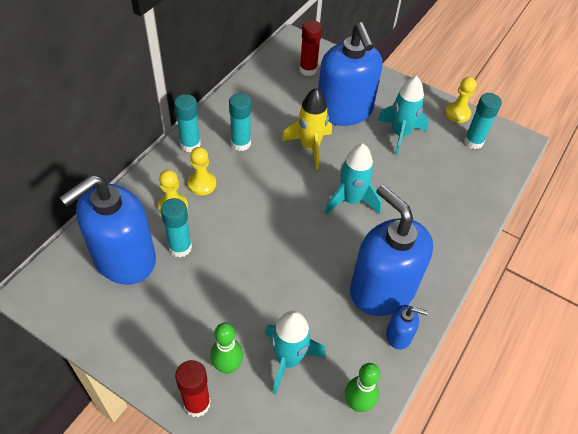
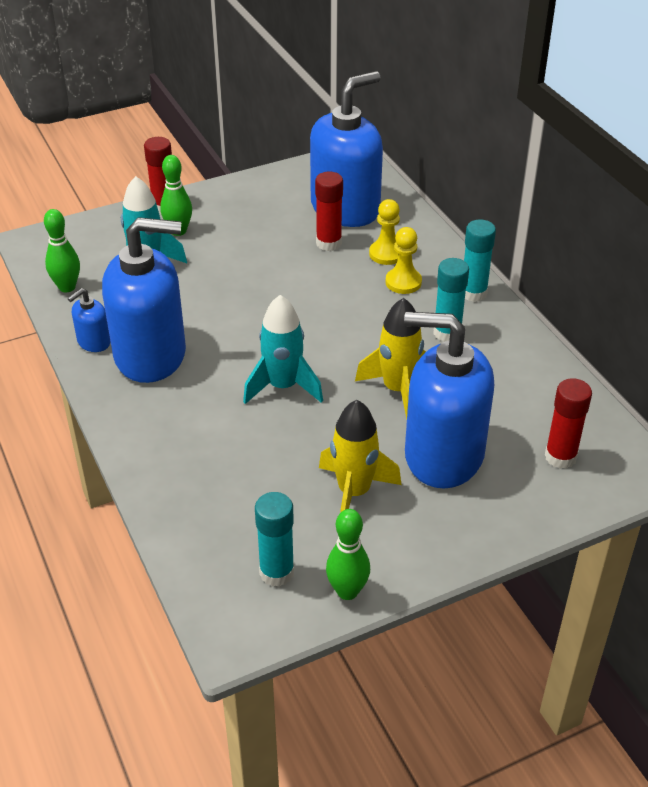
camera: 125 degrees right, 10 degrees down
(124, 258) = (345, 208): blue soap dispenser -> blue soap dispenser turned 60 degrees clockwise
(180, 247) = (328, 243): turquoise glue stick -> red glue stick
(400, 134) = (354, 492): turquoise rocket -> yellow rocket
(457, 113) = (347, 591): yellow pawn -> green bowling pin

